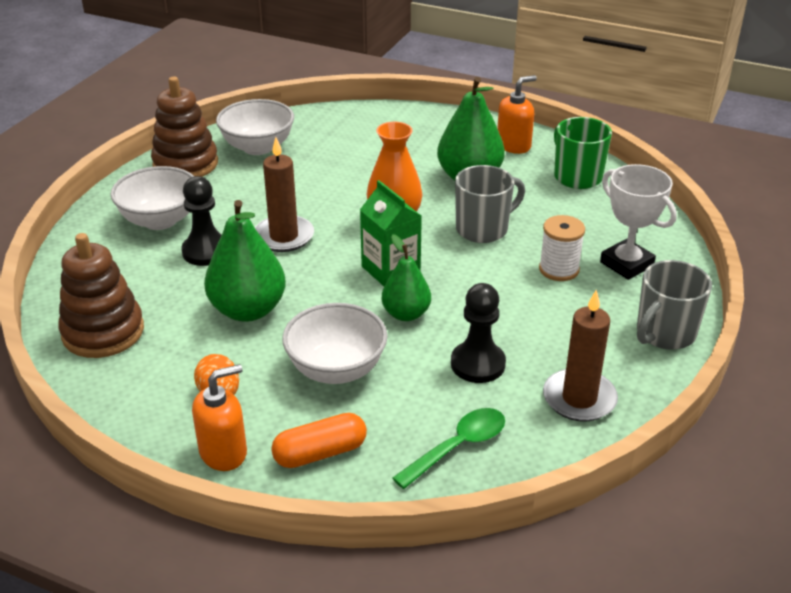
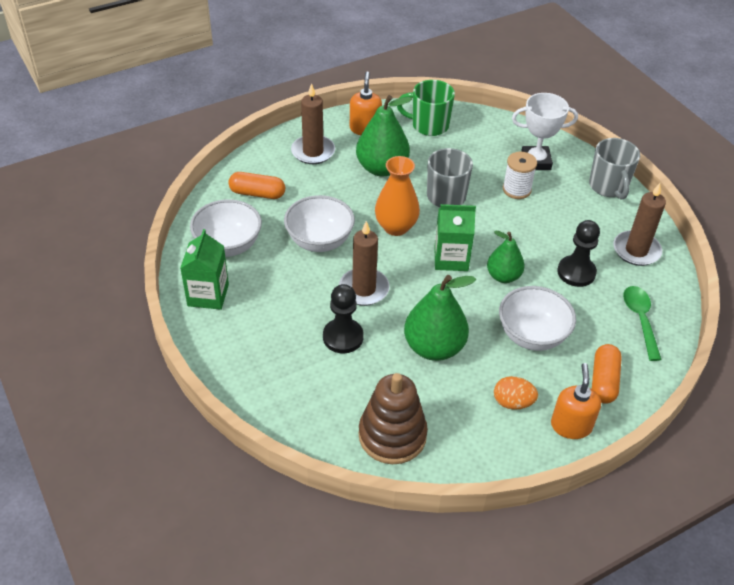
camera: 55 degrees left, 10 degrees up
(160, 220) = (275, 344): white bowl -> white bowl (319, 241)
(185, 164) = (208, 295): brown stacking toy -> green carton
(342, 132) = (257, 193): none -> orange capsule
(438, 134) = (313, 152): none -> brown candle

